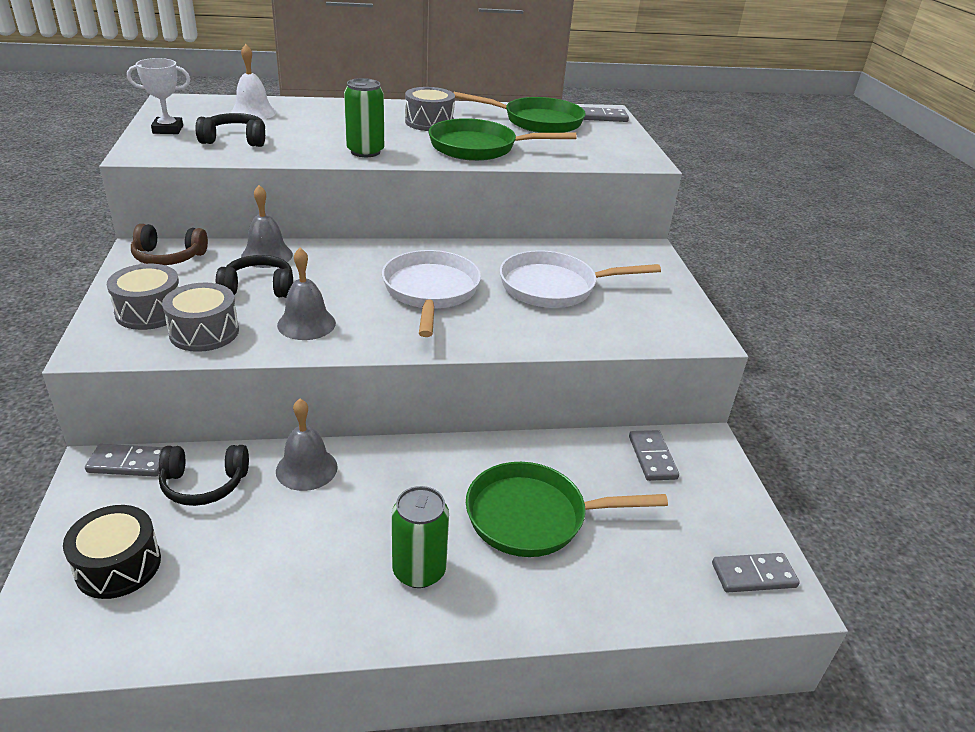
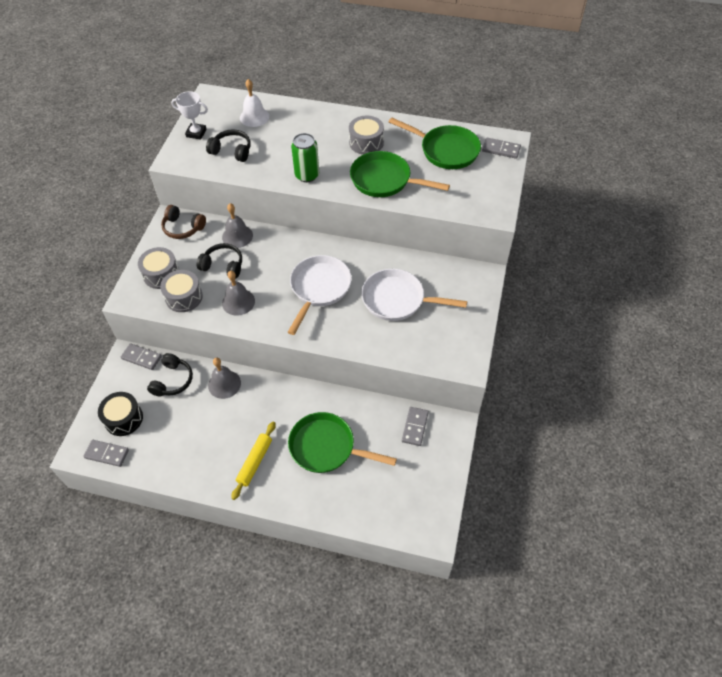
camera: 25 degrees right, 20 degrees up
(204, 484) = (173, 380): black headphones -> black headphones turned 90 degrees counterclockwise
(419, 571) = (255, 462): green can -> yellow rolling pin
(753, 575) = (423, 517): grey domino -> grey domino (107, 454)

